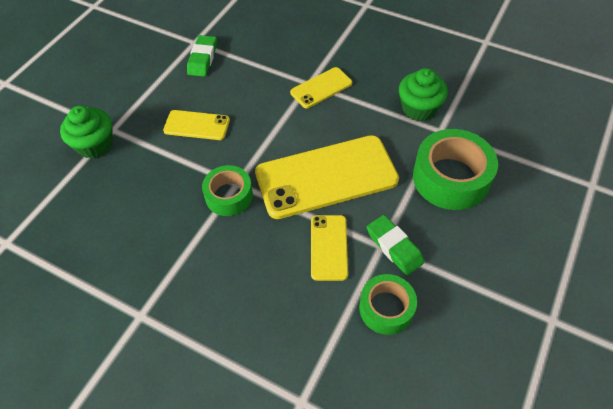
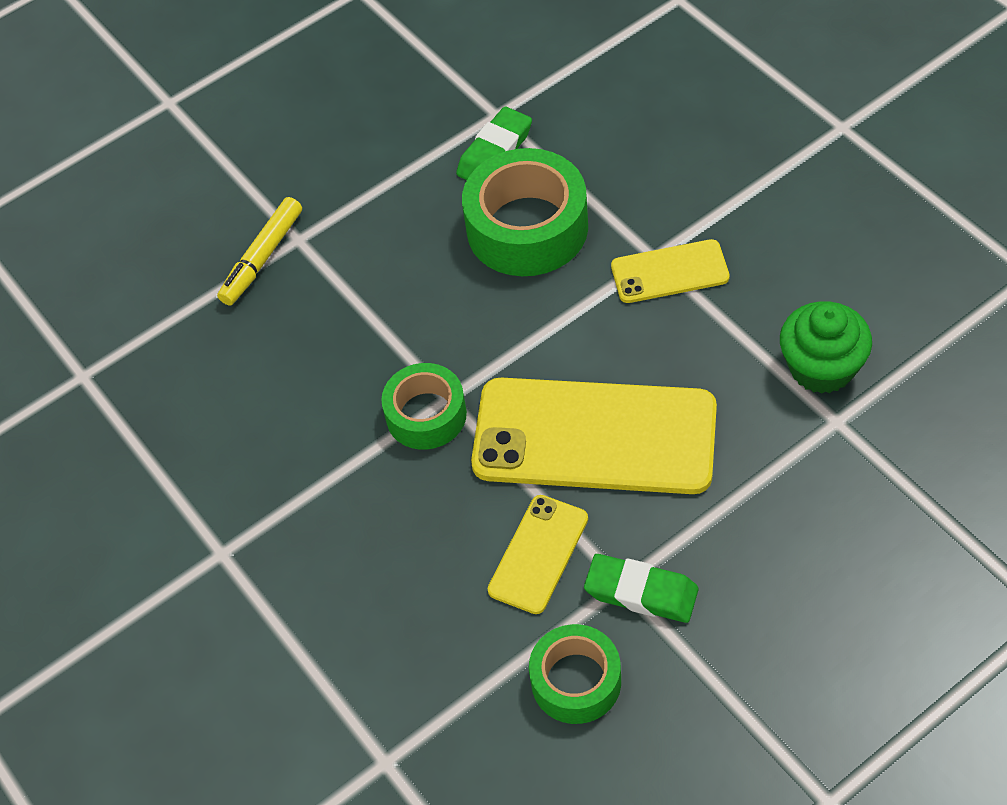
camera: 30 degrees right, 0 degrees up
(95, 145) = (262, 258): green cupcake -> yellow marker
(197, 125) = (430, 275): yellow phone -> none
(394, 247) = (641, 592): green eraser -> green eraser turned 60 degrees counterclockwise
(451, 178) = (803, 512): green tape -> green tape (527, 227)

